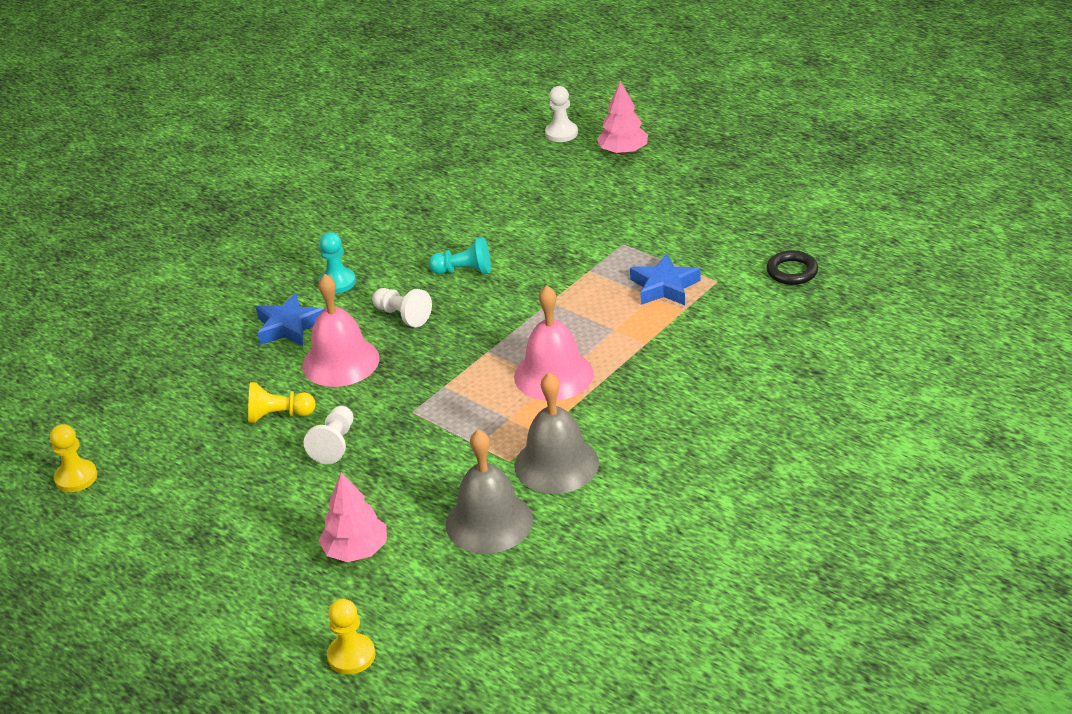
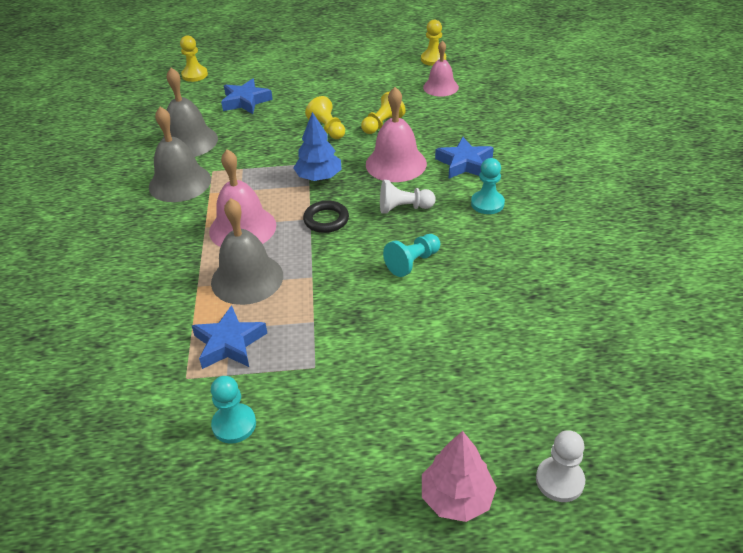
camera: 135 degrees right, 5 degrees up
(146, 429) = (440, 87): none -> pink bell
(334, 444) = (327, 129): white pawn -> yellow pawn
(356, 550) = (245, 101): pink tree -> blue star
(424, 389) = (319, 177): none -> blue tree
(600, 327) = (247, 278): none -> grey bell
(710, 239) = (234, 424): none -> turquoise pawn
(792, 271) = (117, 433): black ring -> black ring (326, 220)

